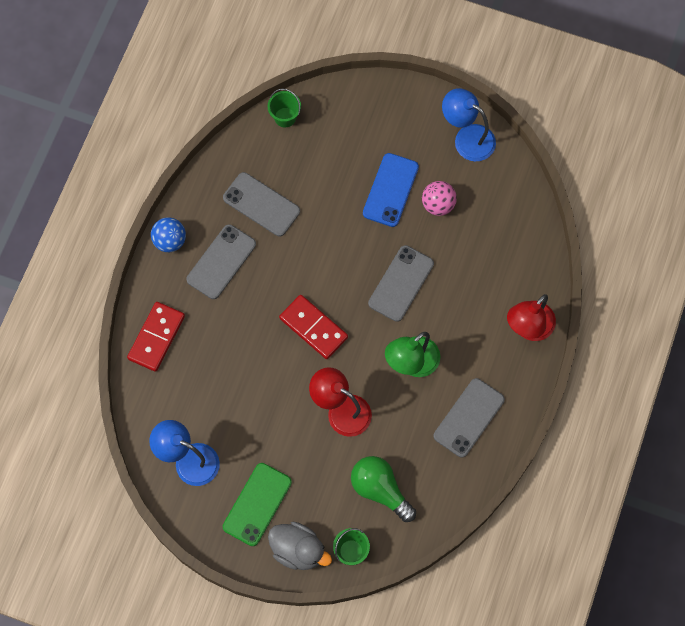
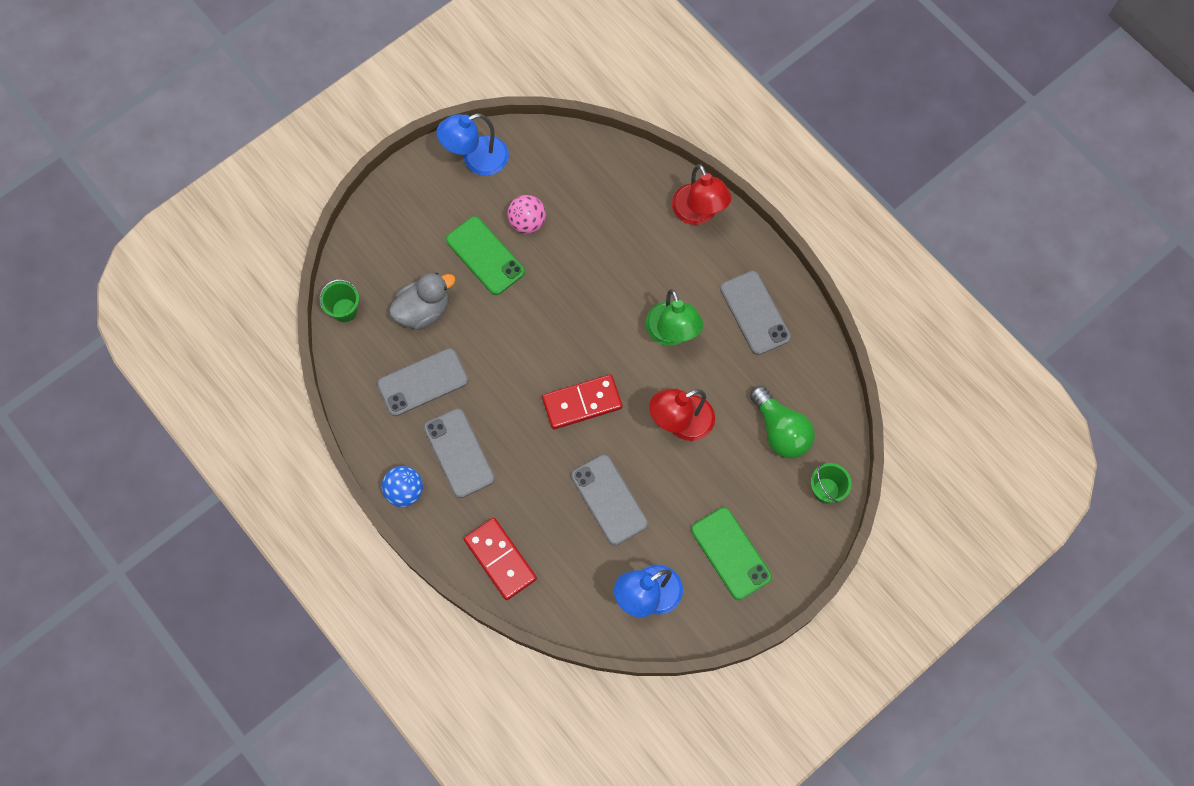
camera: 60 degrees left, 0 degrees up
(298, 550) = (798, 539): grey duck -> grey duck (423, 311)
(380, 490) = (780, 430): green light bulb -> green light bulb turned 105 degrees counterclockwise
(390, 190) = (485, 256): blue phone -> green phone
(401, 283) = (586, 299): grey phone -> grey phone (609, 499)

